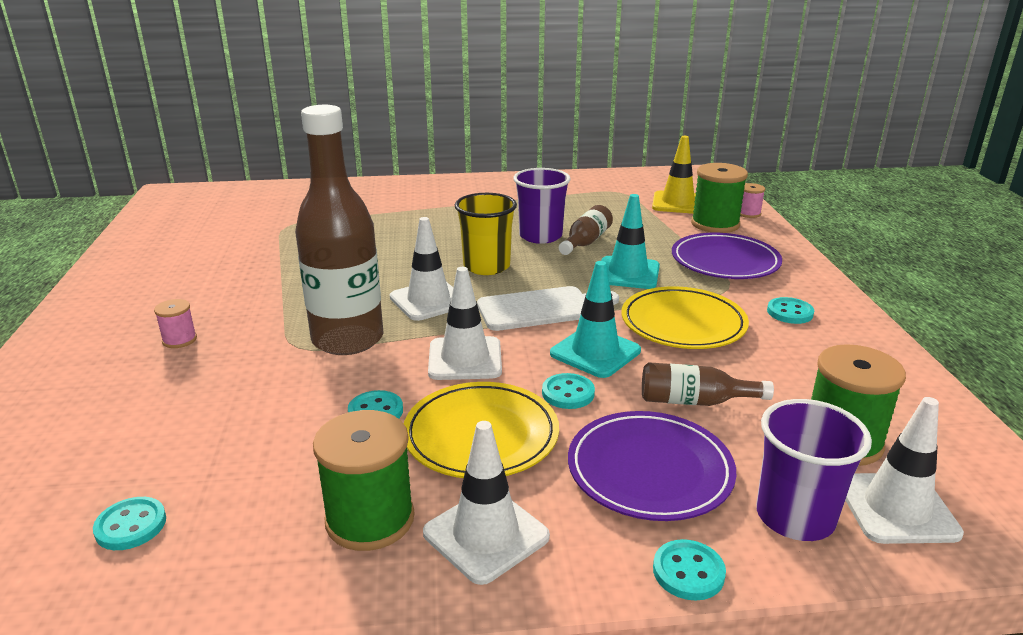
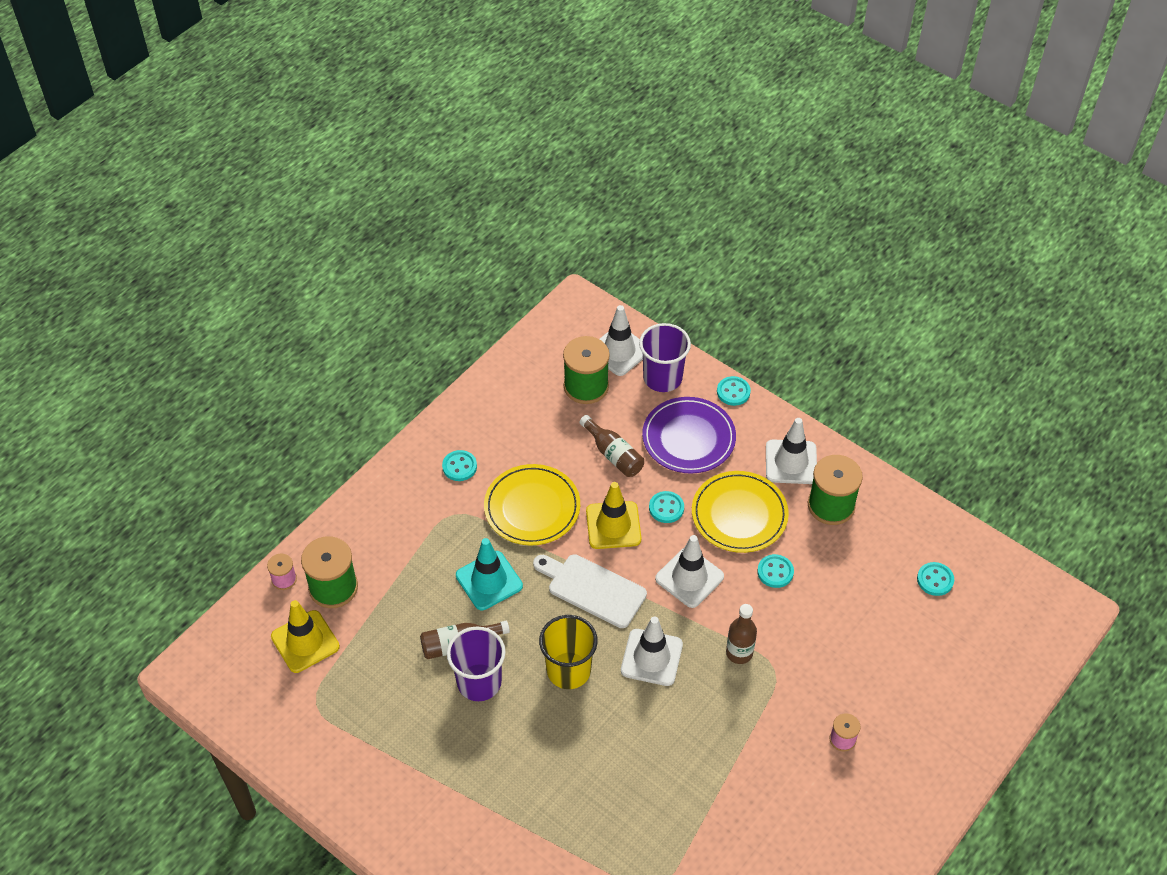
camera: 135 degrees left, 25 degrees up
(348, 339) = (739, 653): brown bottle -> brown bottle, size x0.48
(595, 352) = (613, 525): turquoise traffic cone -> yellow traffic cone
(725, 261) = (408, 540): purple plate -> none

